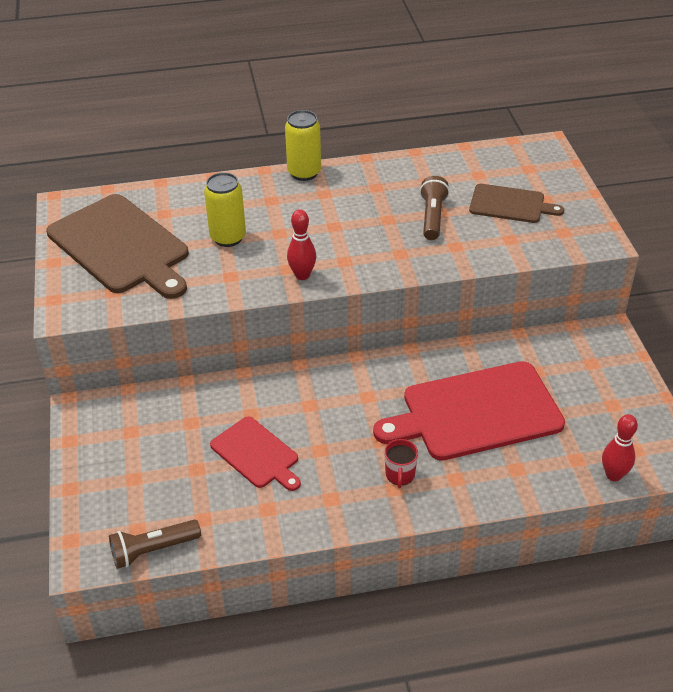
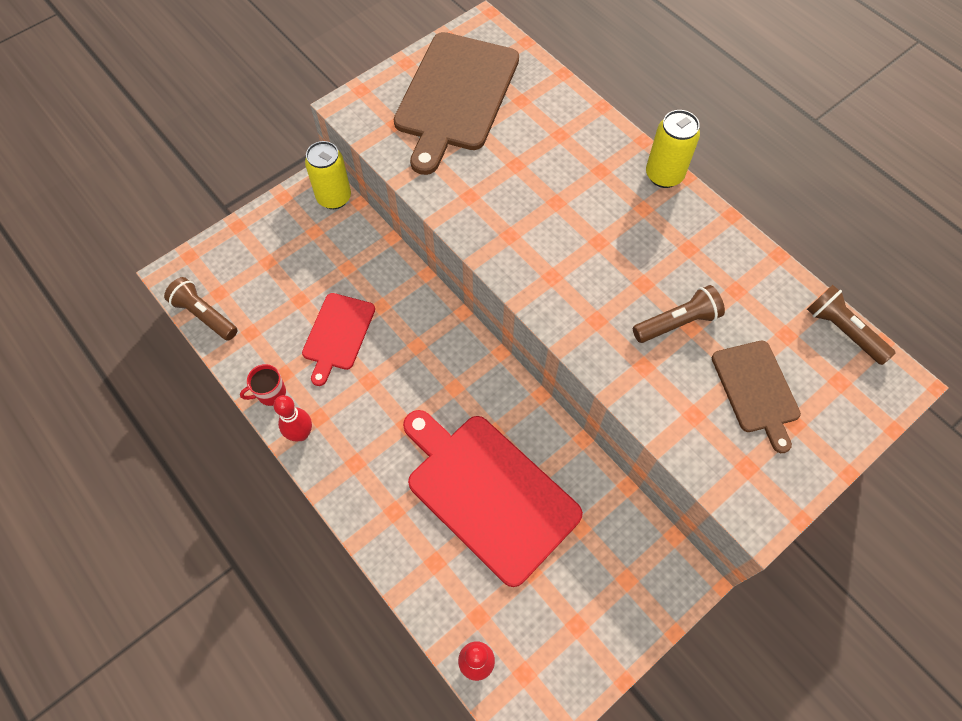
camera: 60 degrees right, 20 degrees up
(228, 237) = (521, 166): yellow can -> yellow can (334, 198)
(302, 275) = (507, 252): red bowling pin -> red bowling pin (301, 434)
(400, 475) = (373, 460): red mug -> red mug (270, 393)
(493, 151) = (843, 331): none -> brown flashlight

